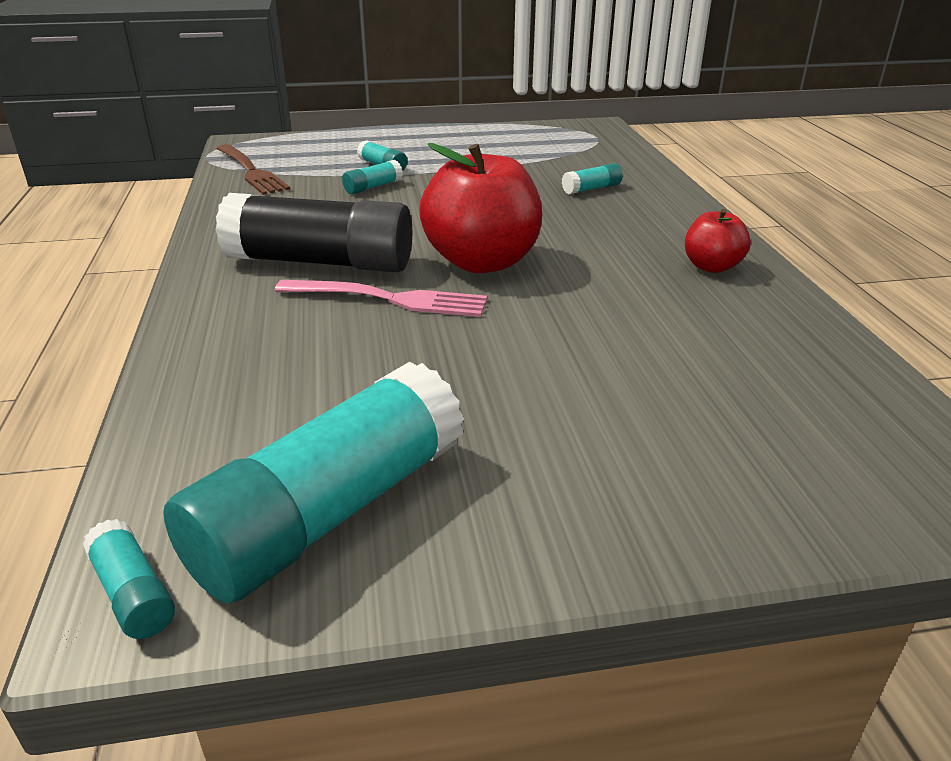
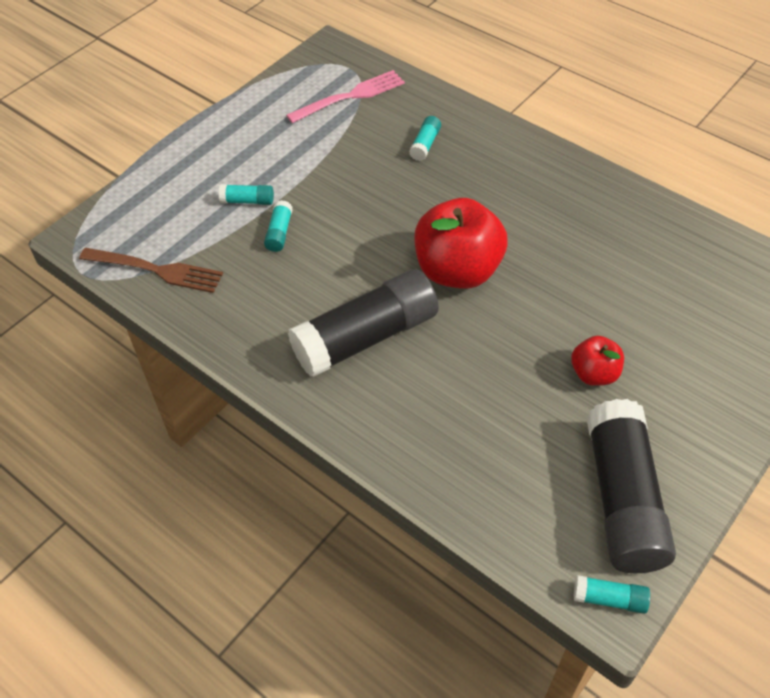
camera: 40 degrees left, 20 degrees up
(330, 512) = (623, 499): turquoise glue stick -> black glue stick
(389, 299) = (452, 342): pink fork -> pink fork (350, 96)
(711, 267) = (579, 192): red apple -> red apple (594, 374)

